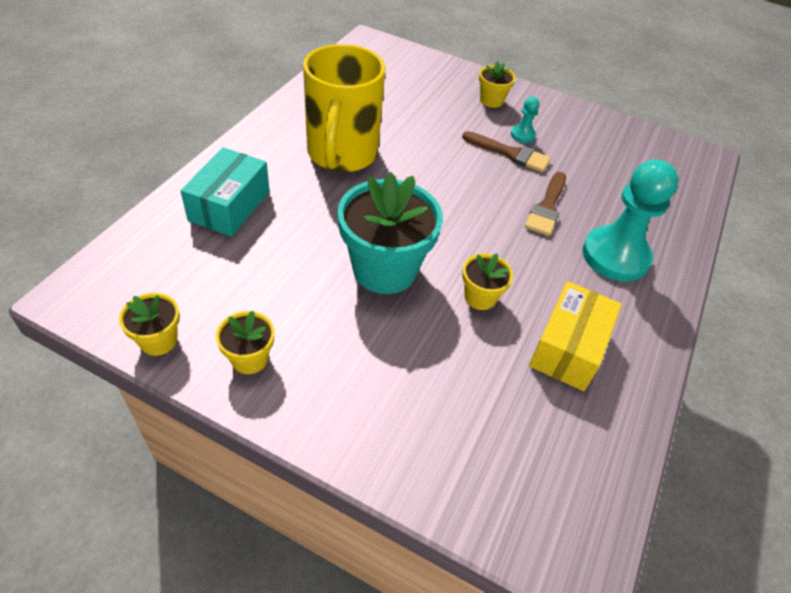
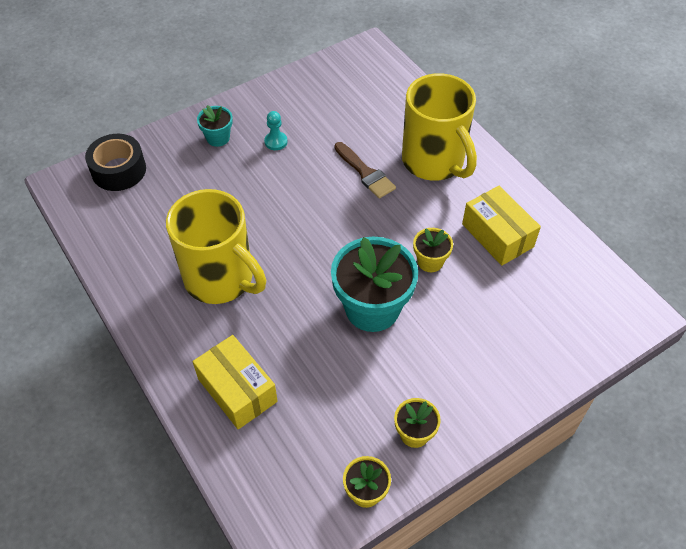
camera: 55 degrees left, 5 degrees up
(230, 206) = (237, 390): turquoise box -> yellow box
(406, 62) = (119, 170): none -> black tape
(491, 100) = (218, 138): yellow flower pot -> turquoise flower pot
(510, 154) = (293, 162): brown brush -> none
(615, 256) = (434, 162): turquoise pawn -> yellow mug

